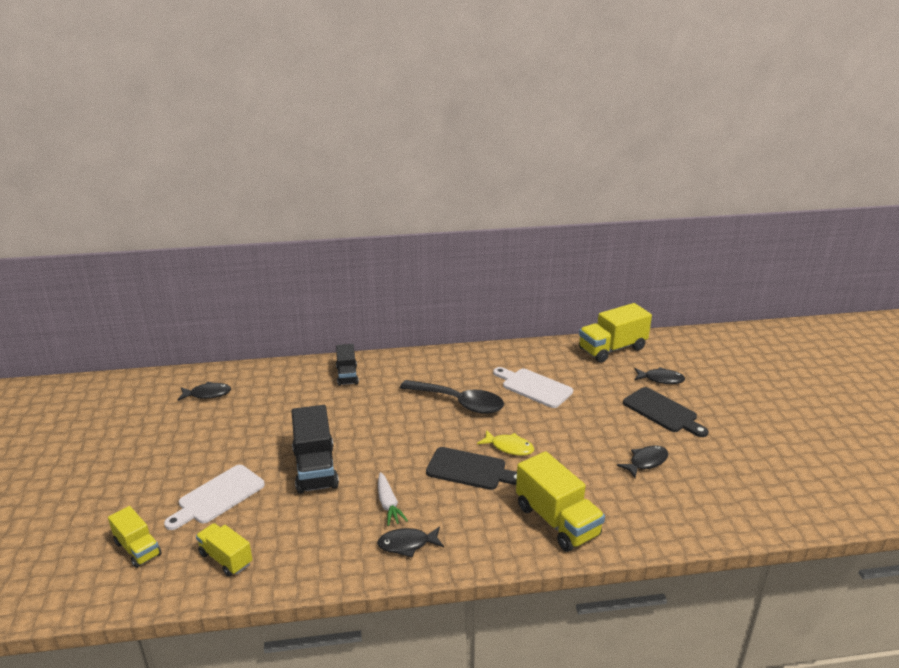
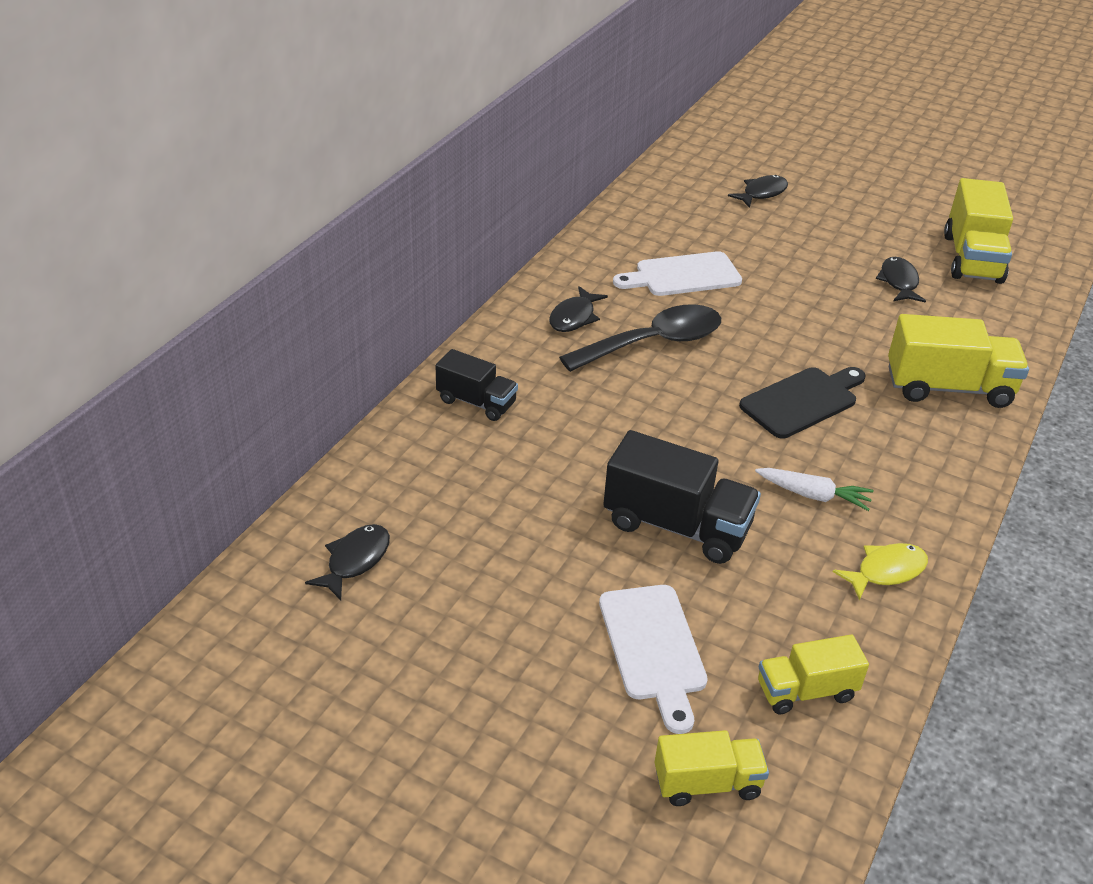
camera: 55 degrees left, 10 degrees up
(407, 544) = (903, 514): black fish -> black fish (574, 317)
(509, 447) = (786, 352): yellow fish -> yellow fish (886, 571)
(612, 349) = (666, 187): yellow truck -> yellow truck (972, 258)
(662, 412) = (822, 225): black cutting board -> none

